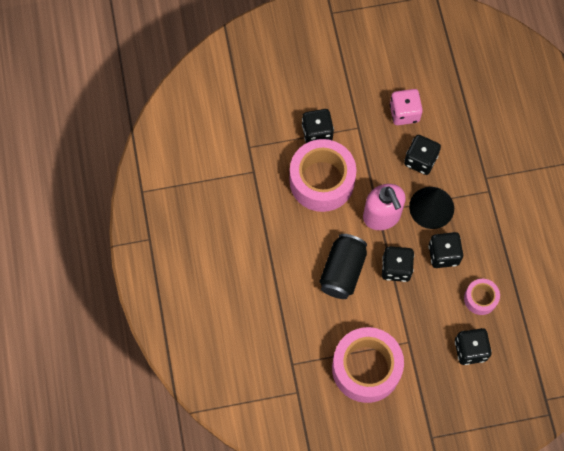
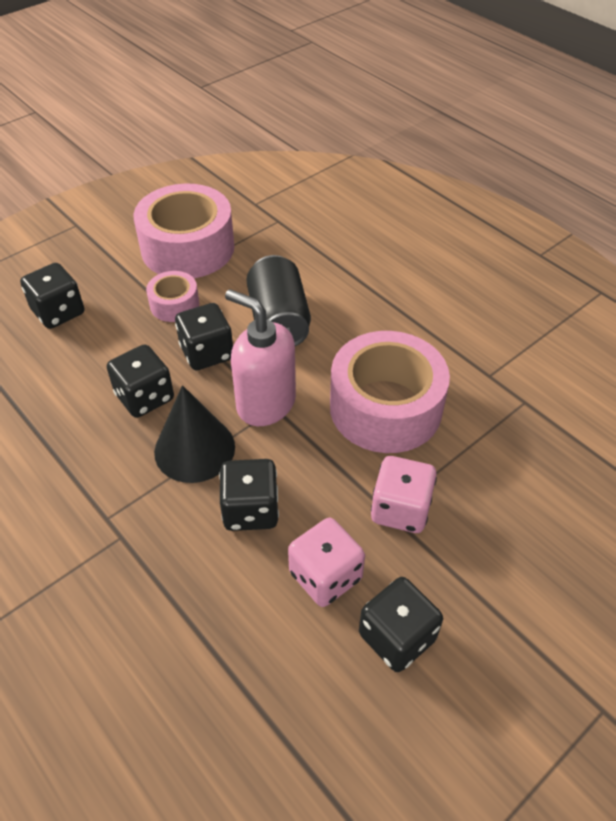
camera: 150 degrees right, 20 degrees down
(317, 133) = (445, 469): black dice -> black dice (397, 637)
(352, 125) = (400, 509): none -> pink dice
(480, 298) = (65, 369): pink tape -> pink tape (174, 304)

